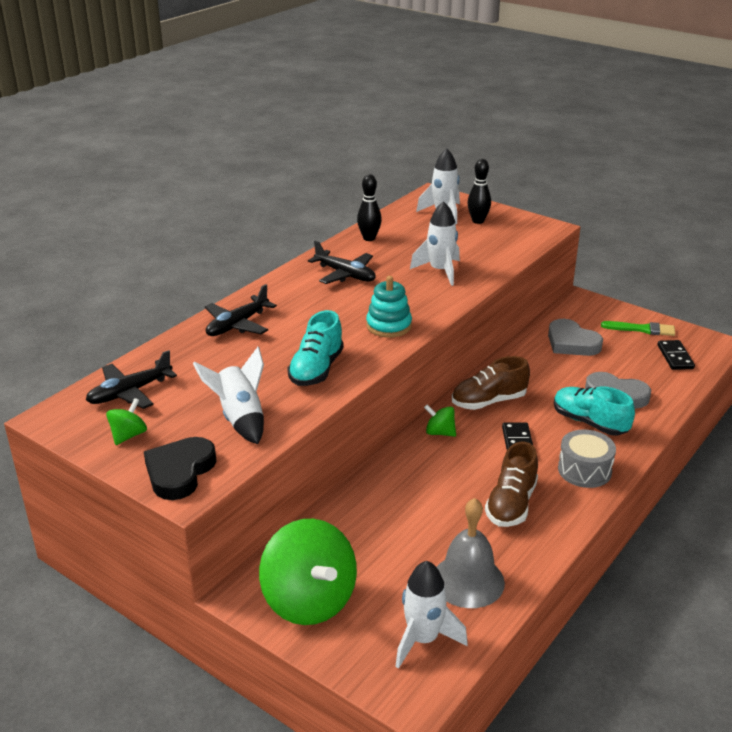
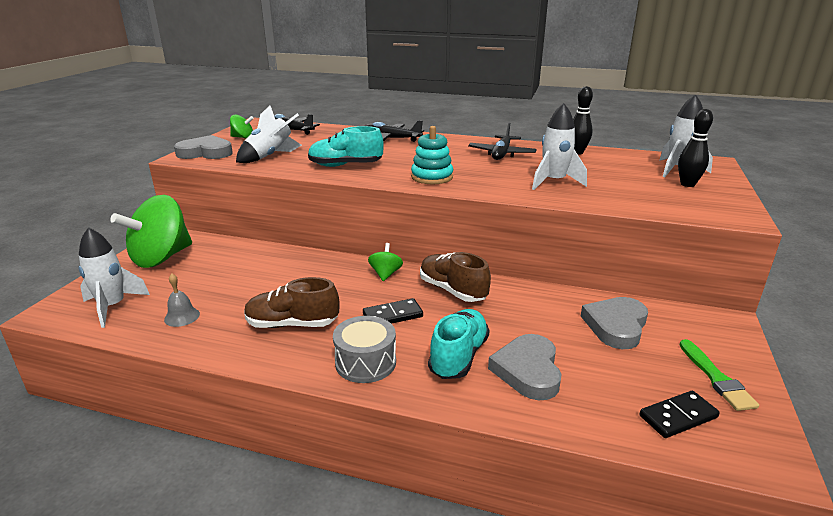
camera: 70 degrees right, 5 degrees down
(179, 472) = (205, 153): black heart -> grey heart
(468, 580) = (182, 317): grey bell -> grey bell, size x0.52

